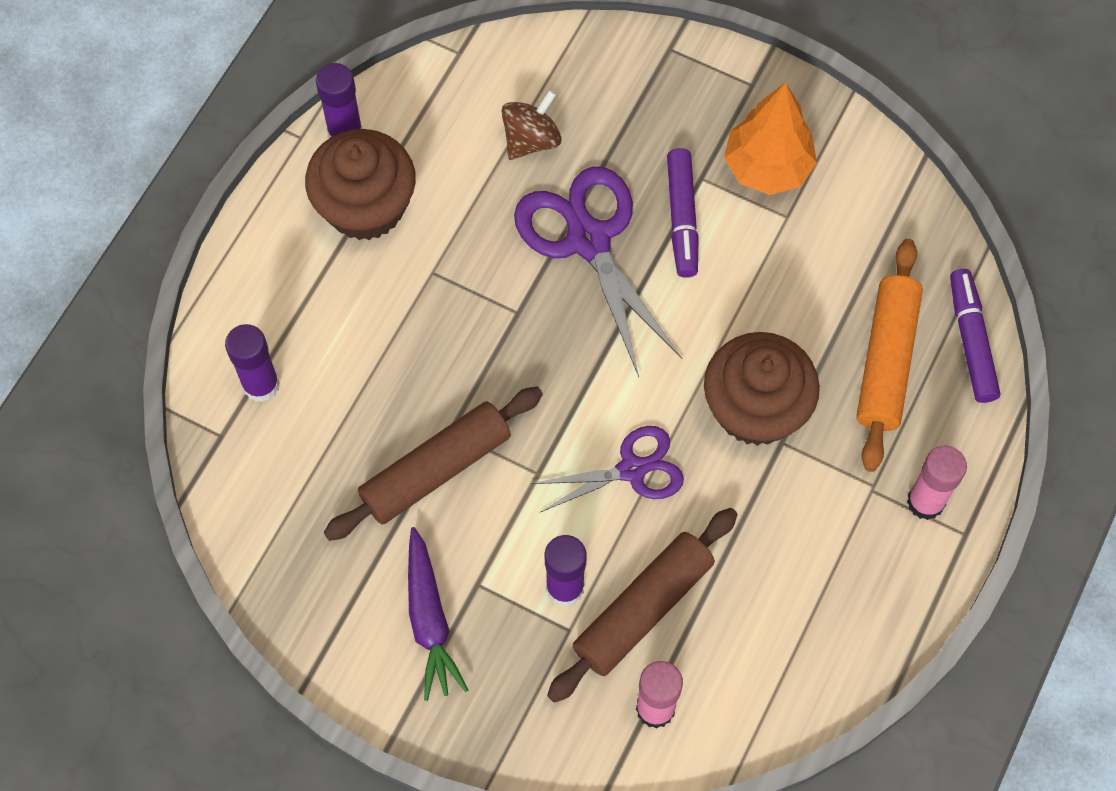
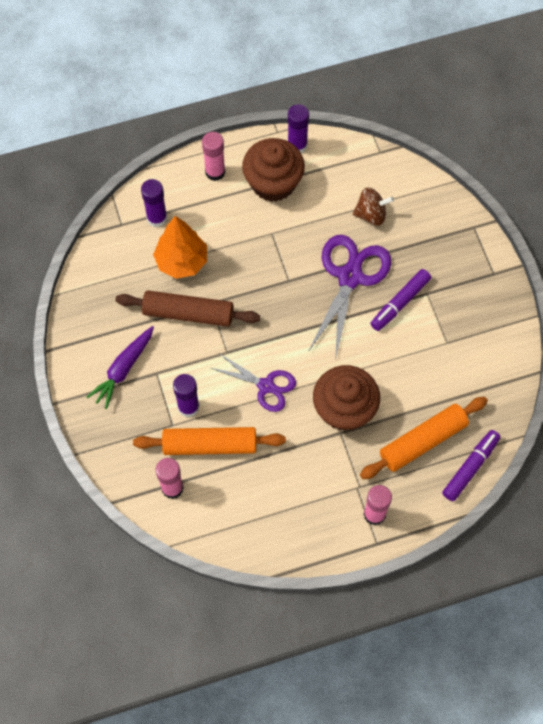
camera: 45 degrees right, 0 degrees up
(274, 258) = (215, 172): none -> pink glue stick
(642, 609) = (210, 444): brown rolling pin -> orange rolling pin
(767, 167) = (461, 314): orange tree -> orange tree (182, 261)

